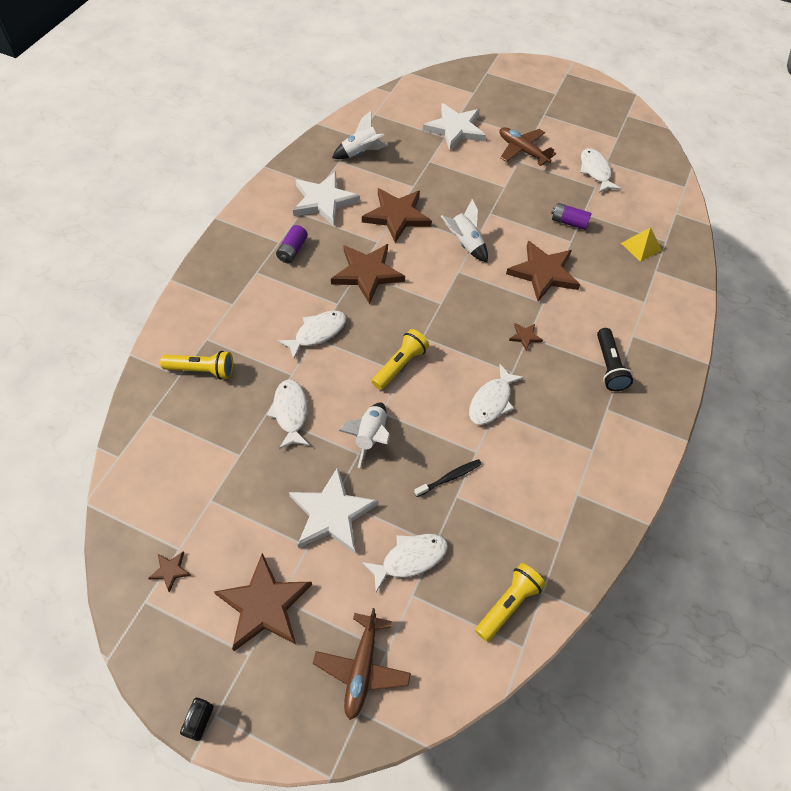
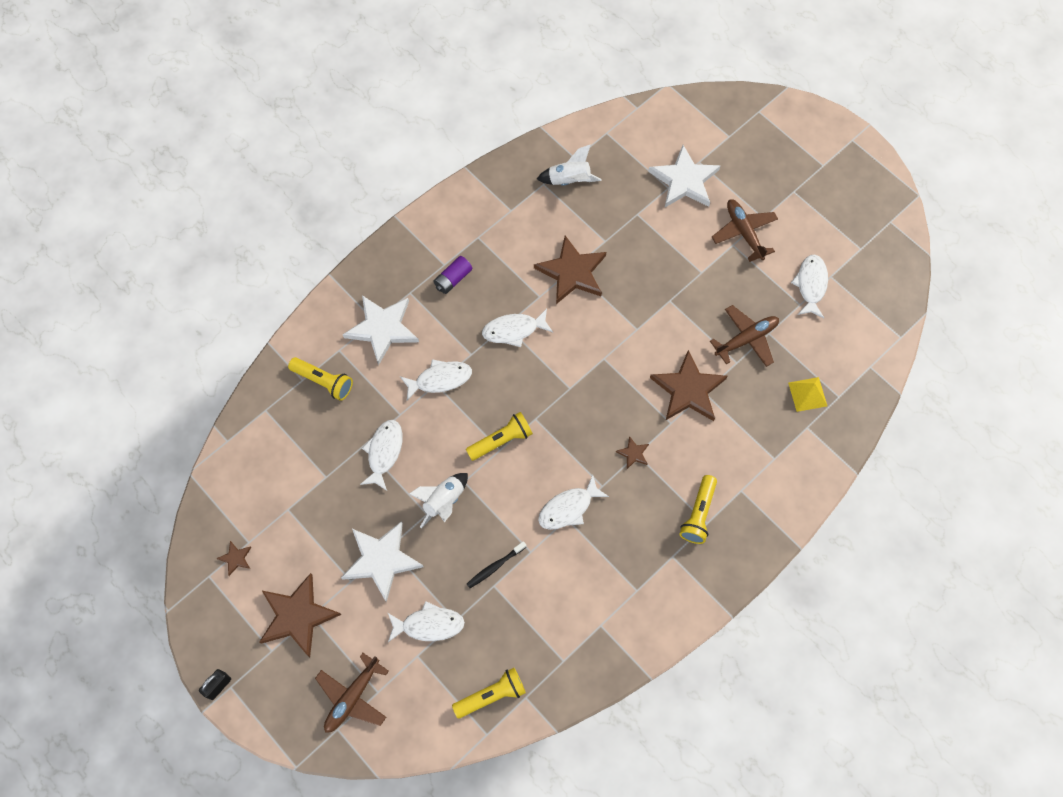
camera: 25 degrees right, 10 degrees up
(323, 201) = (507, 230): white star -> white star (382, 329)
(367, 273) = (513, 330): brown star -> white fish
(449, 478) = (495, 566): black toothbrush -> black toothbrush turned 150 degrees clockwise
(465, 244) = (626, 329): white rocket -> none
(568, 222) = (746, 339): purple battery -> brown plane
(609, 366) = (698, 514): black flashlight -> yellow flashlight

